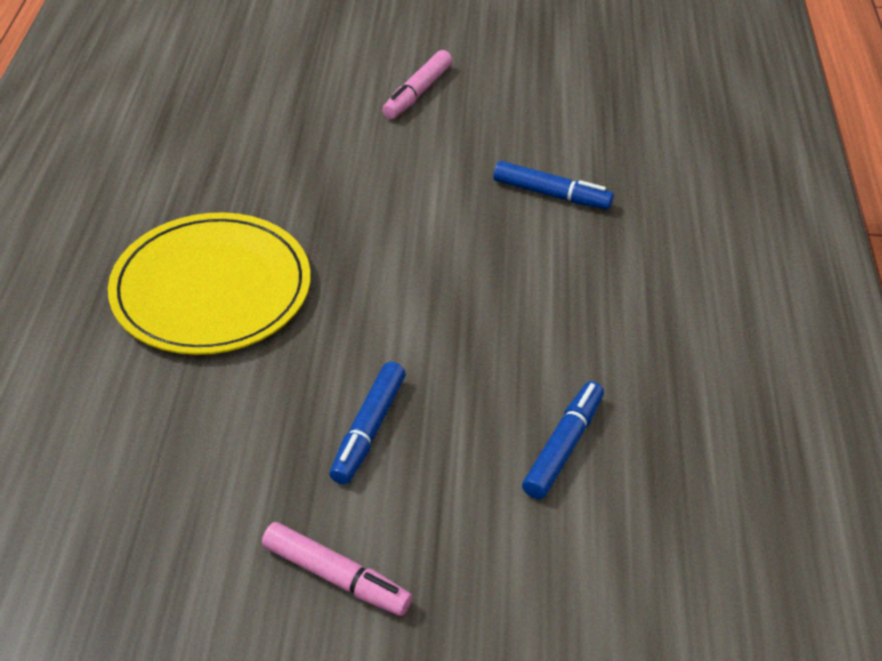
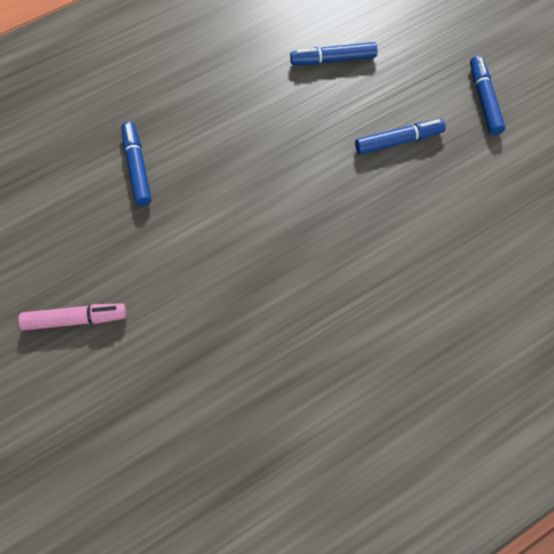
camera: 125 degrees left, 20 degrees up
(211, 288) = (377, 292): yellow plate -> none
(335, 576) = (484, 100): pink marker -> blue marker

